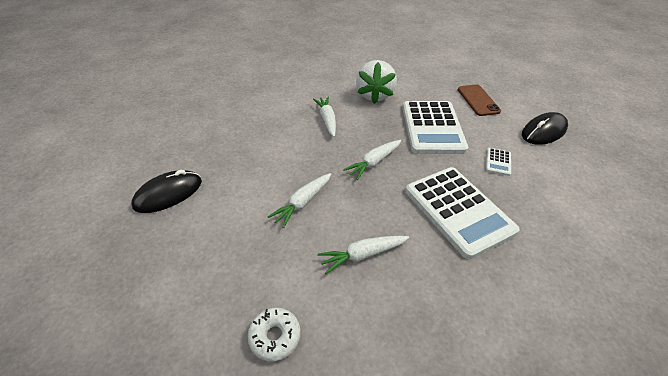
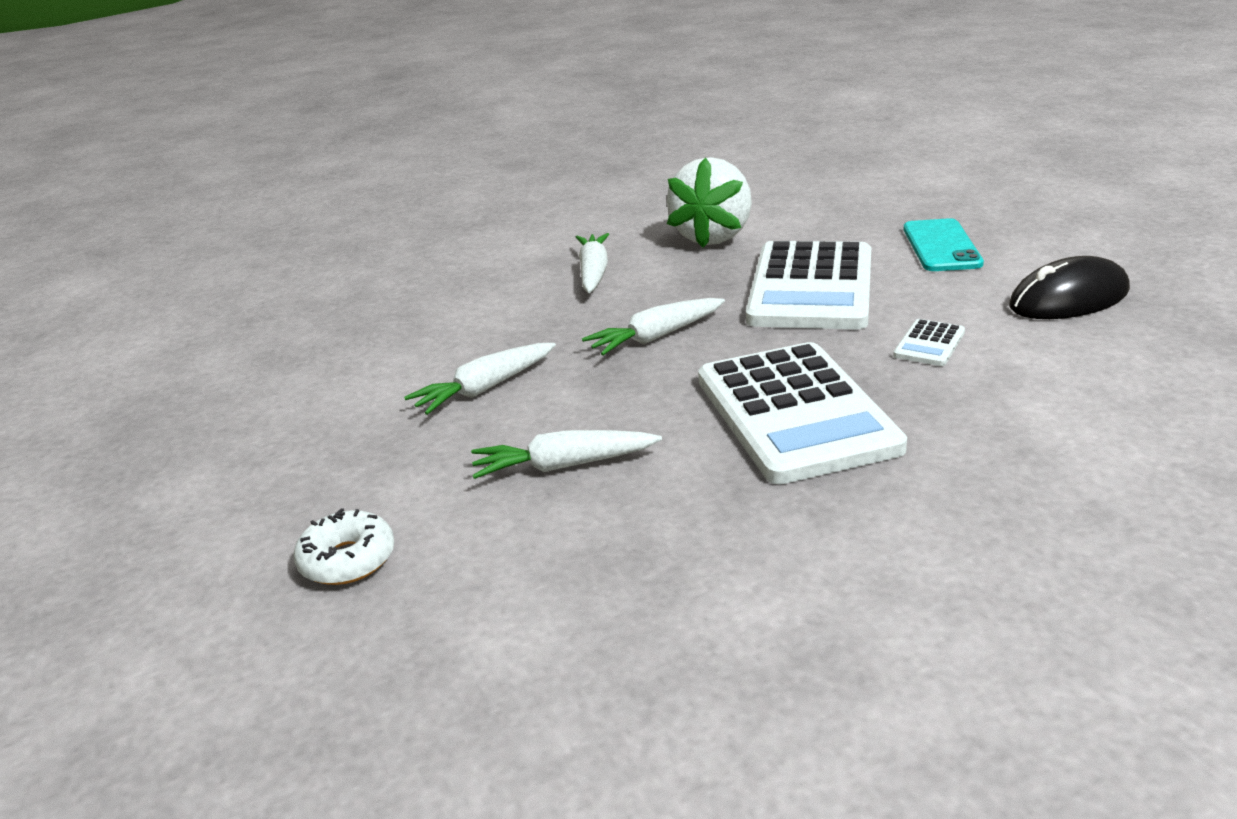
camera: 15 degrees right, 15 degrees down
(168, 194) = (247, 367): black mouse -> none
(478, 100) = (941, 246): brown phone -> turquoise phone

